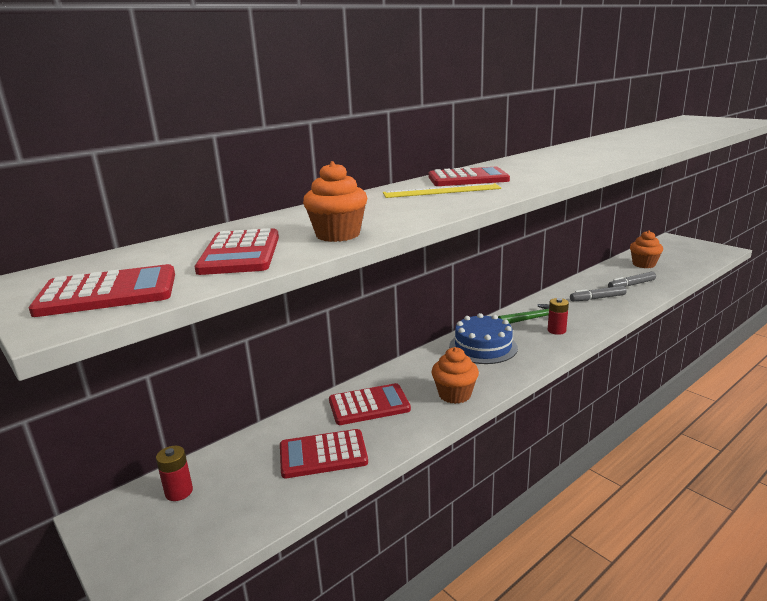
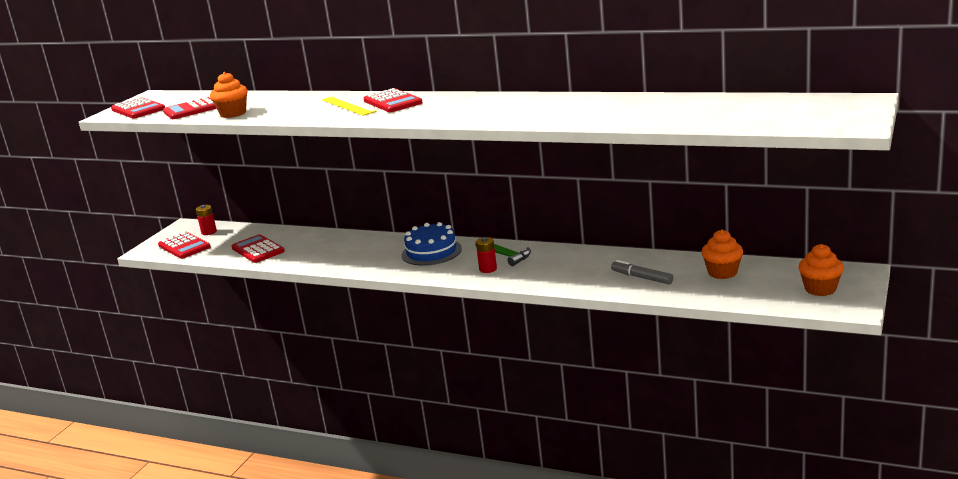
camera: 65 degrees right, 0 degrees up
(369, 405) = (318, 244): red calculator -> red calculator (184, 246)
(454, 394) = (349, 262): orange cupcake -> orange cupcake (820, 289)
(597, 298) = (584, 270): grey marker -> none

